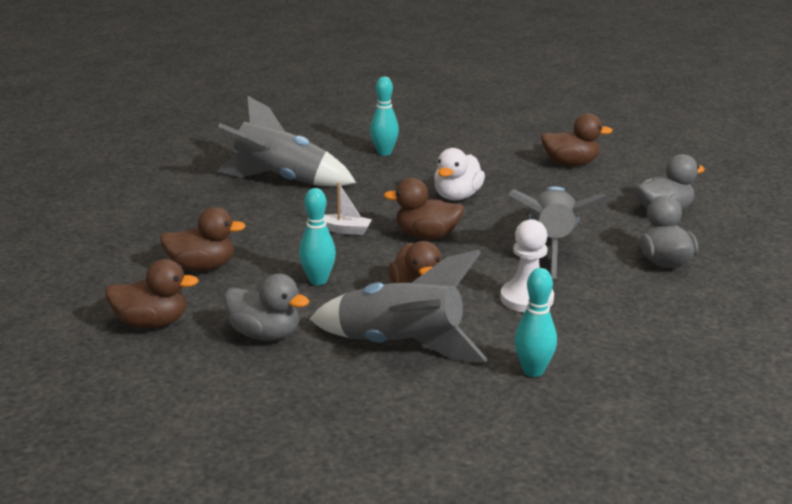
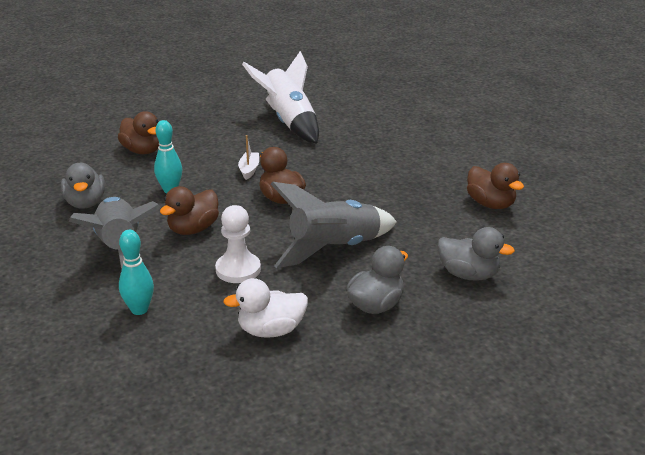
camera: 50 degrees right, 5 degrees up
(152, 323) = (62, 167): brown duck -> none
(282, 180) = (289, 122): grey rocket -> white rocket
(345, 230) = (249, 170): white boat -> white boat turned 150 degrees counterclockwise
(384, 152) = (386, 133): turquoise bowling pin -> none
(457, 196) = (358, 185): white duck -> white duck (271, 330)

